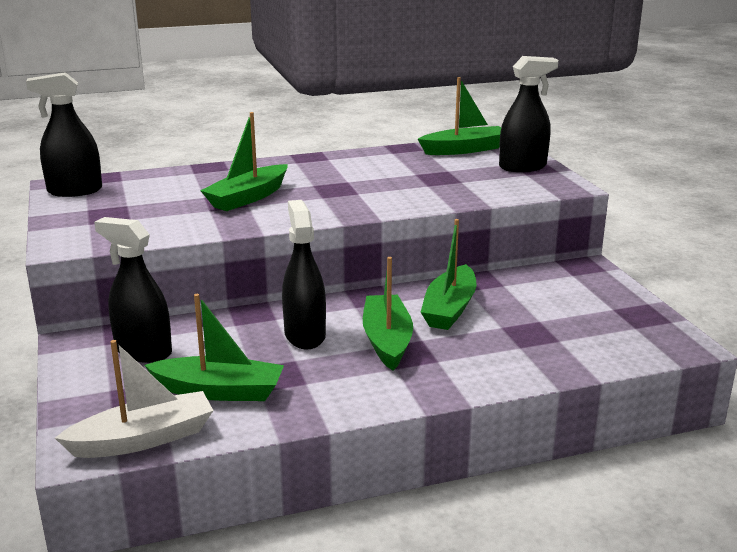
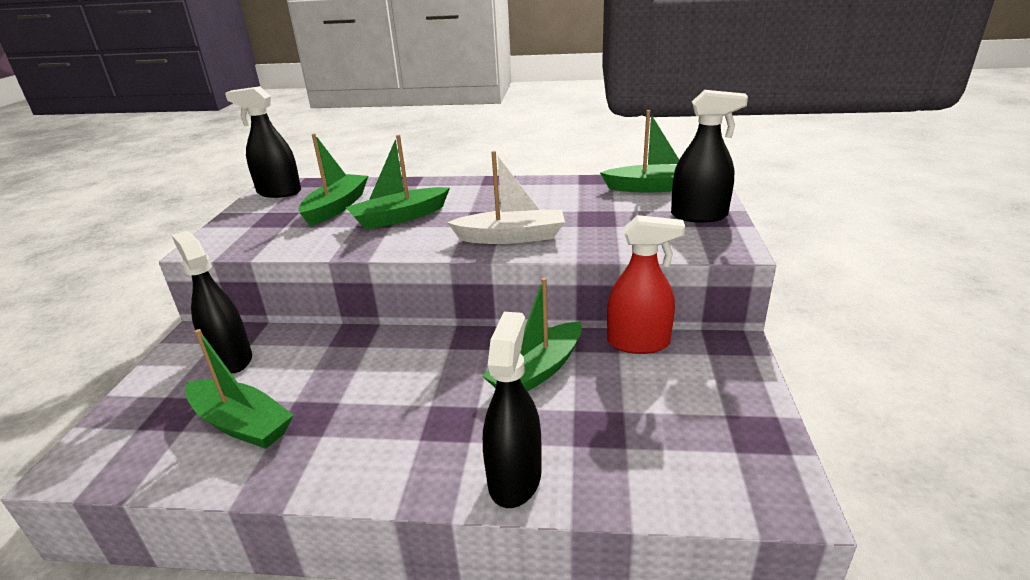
camera: 25 degrees right, 5 degrees up
(143, 439) = (128, 466): white boat -> white boat (511, 237)
(305, 335) = (374, 373): black spray bottle -> black spray bottle (515, 478)
(387, 341) = (441, 399): green boat -> green boat (336, 207)
(514, 277) = (638, 343): none -> red spray bottle

